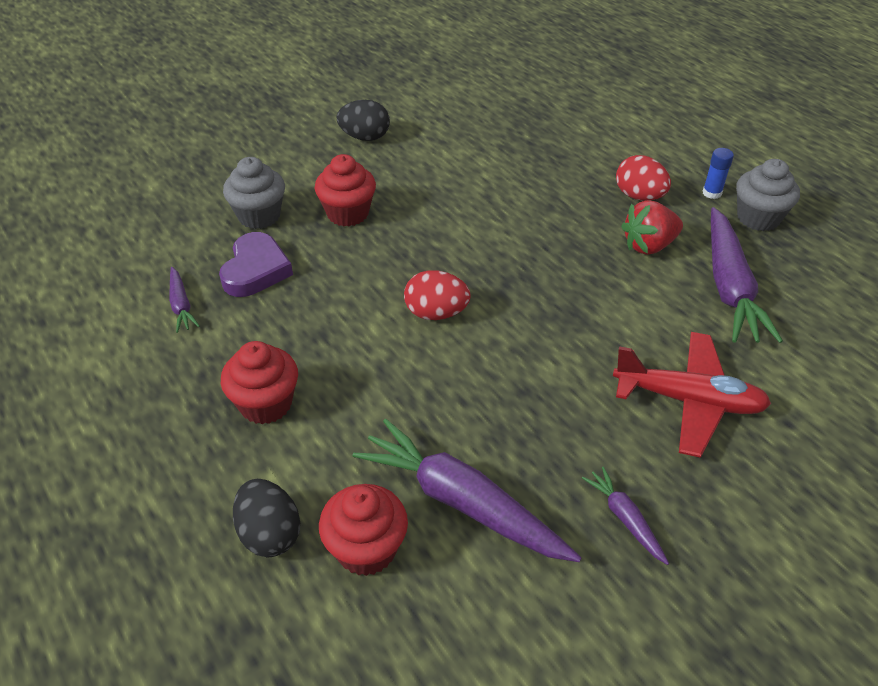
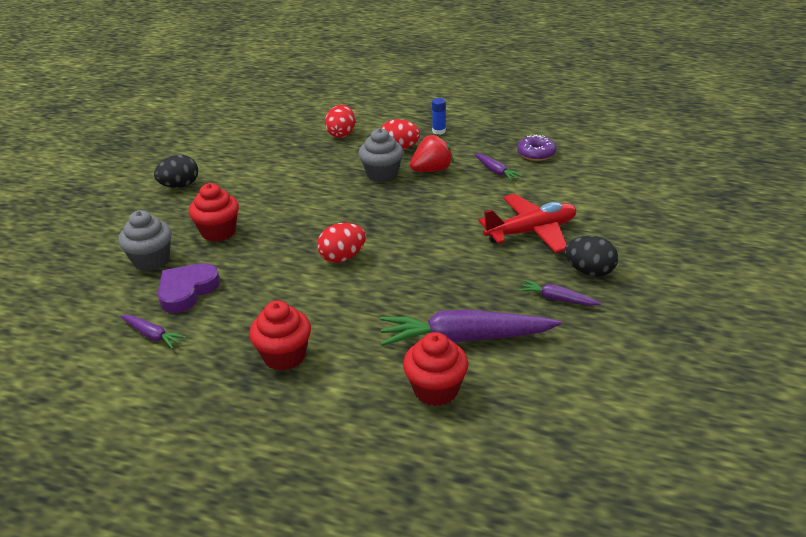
camera: 35 degrees left, 10 degrees down
(256, 270) = (187, 291): purple heart -> purple heart turned 120 degrees counterclockwise
(270, 534) = (368, 417): black egg -> black egg (589, 271)
(590, 145) = (341, 134): none -> red egg
(649, 246) = (432, 170): red strawberry -> red strawberry turned 150 degrees counterclockwise
(729, 287) = (496, 171): purple carrot -> purple carrot, size x0.48
(758, 218) = (476, 133): grey cupcake -> grey cupcake (382, 174)
(811, 286) = (536, 154): none -> purple donut

